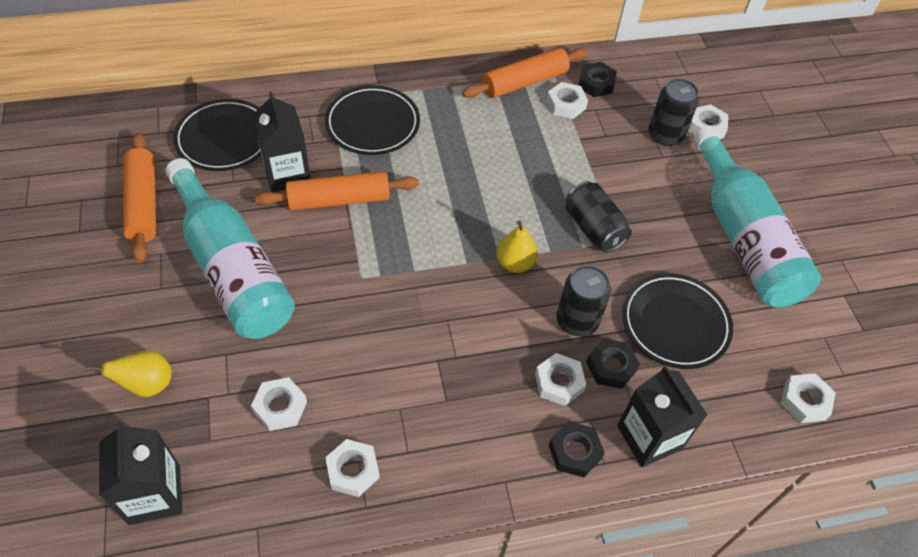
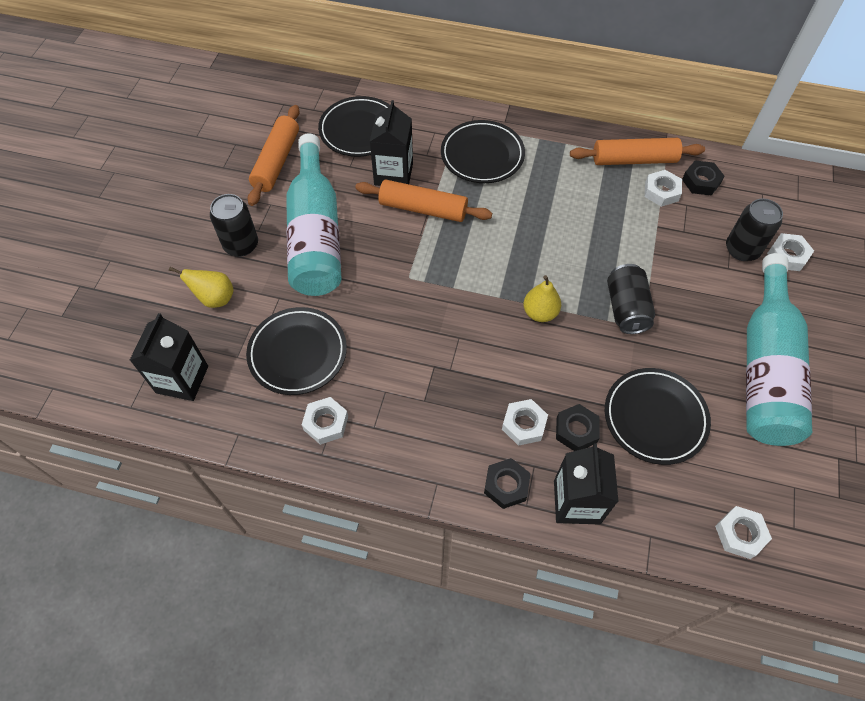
camera: 30 degrees right, 5 degrees up
(280, 407) = (298, 353): white nut -> black plate
(577, 321) = (567, 381): black can -> black can (241, 245)

